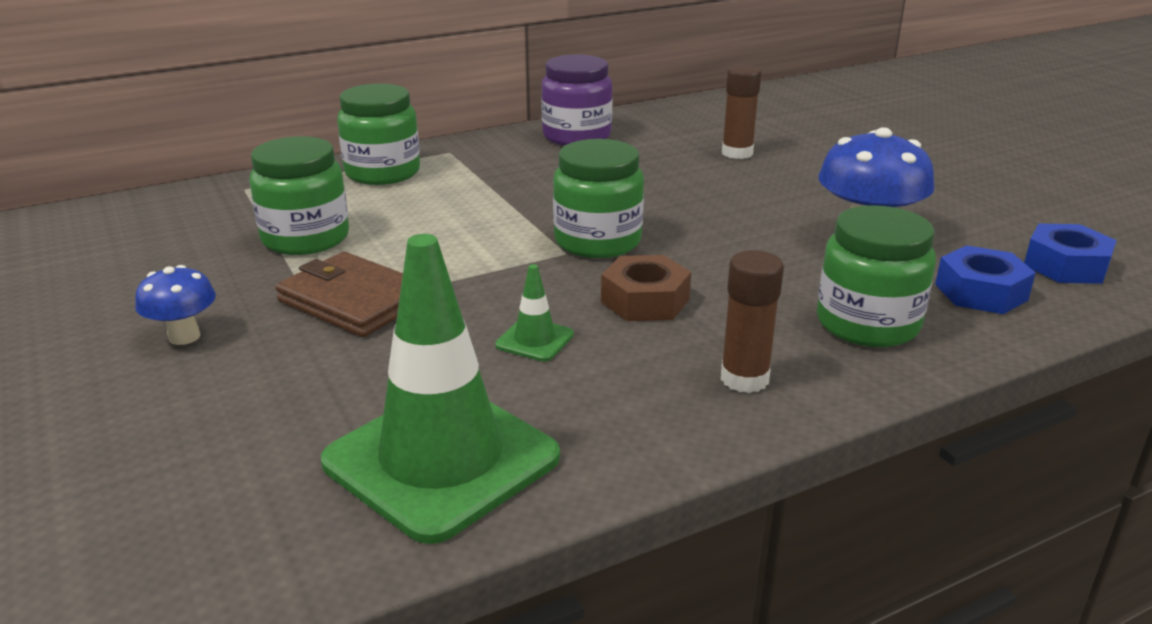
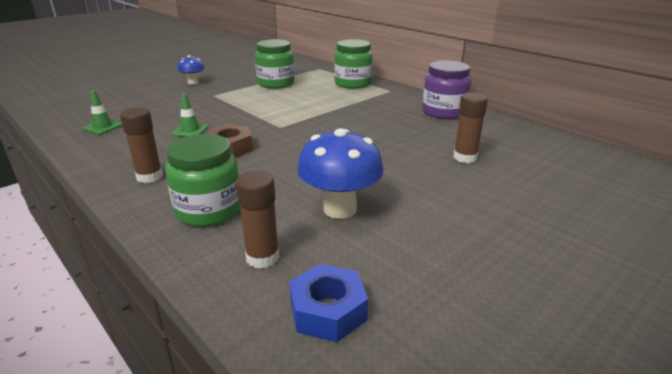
camera: 75 degrees right, 0 degrees up
(353, 300) = (222, 98): brown wallet -> none
(441, 460) = (102, 127): green traffic cone -> green traffic cone, size x0.41
(597, 241) = (296, 132): green jar -> none
(981, 292) = (262, 258): blue nut -> brown glue stick

